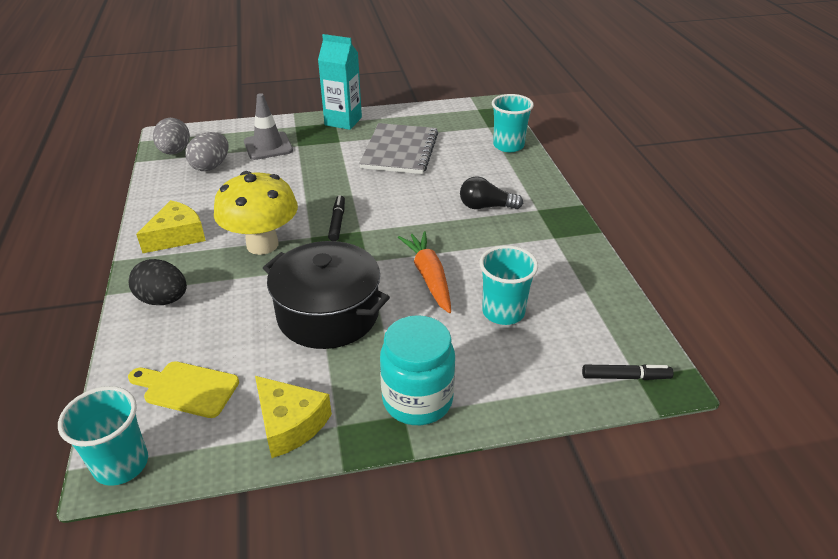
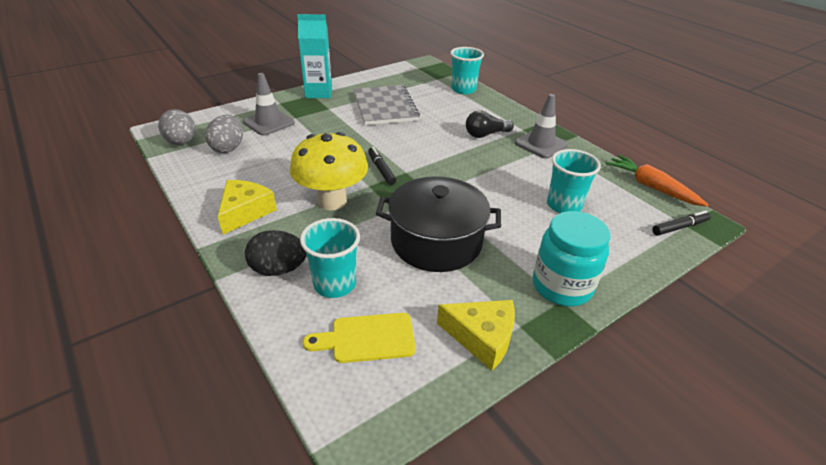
camera: 25 degrees left, 0 degrees up
(121, 464) = (362, 427): turquoise cup -> turquoise cup (335, 284)
(429, 277) = (489, 194): orange carrot -> orange carrot (651, 187)
(543, 232) = (541, 144): none -> grey traffic cone

